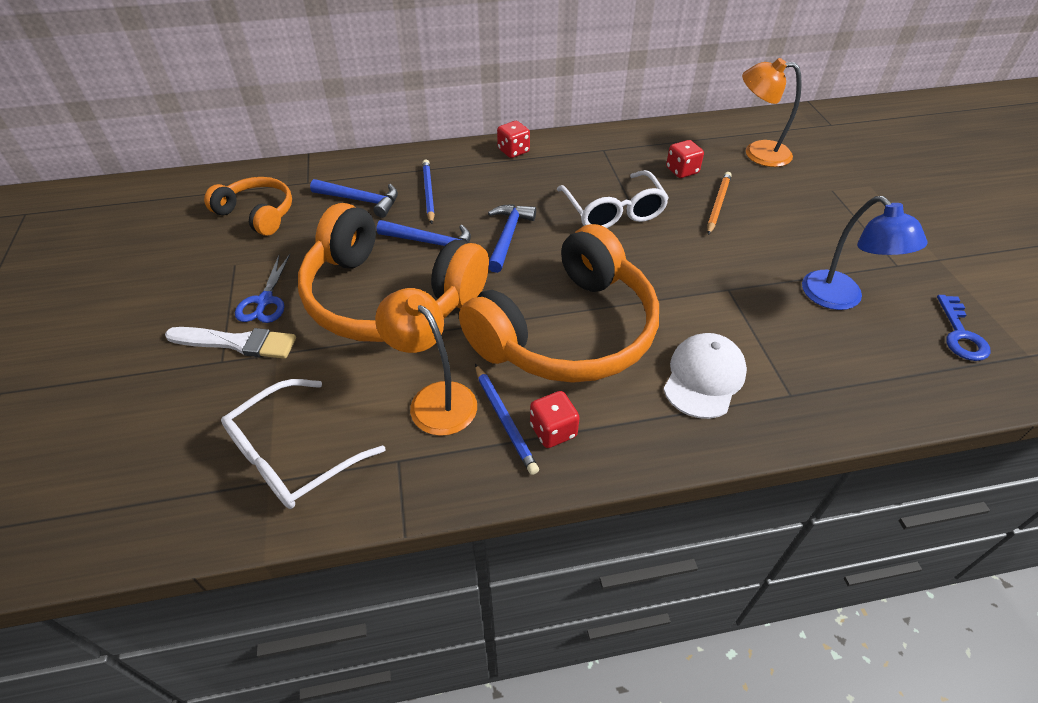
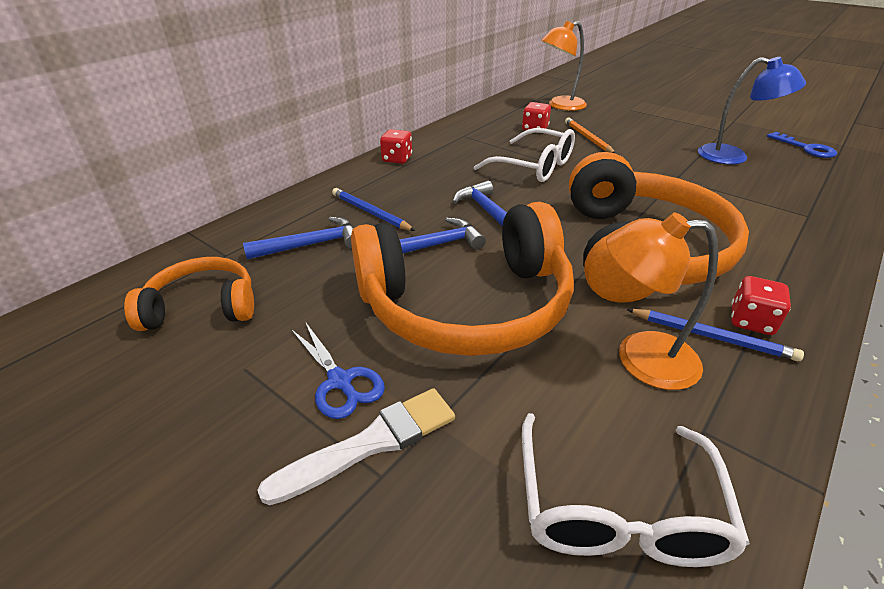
camera: 40 degrees left, 10 degrees down
(704, 378) = (758, 232): white cap -> none

